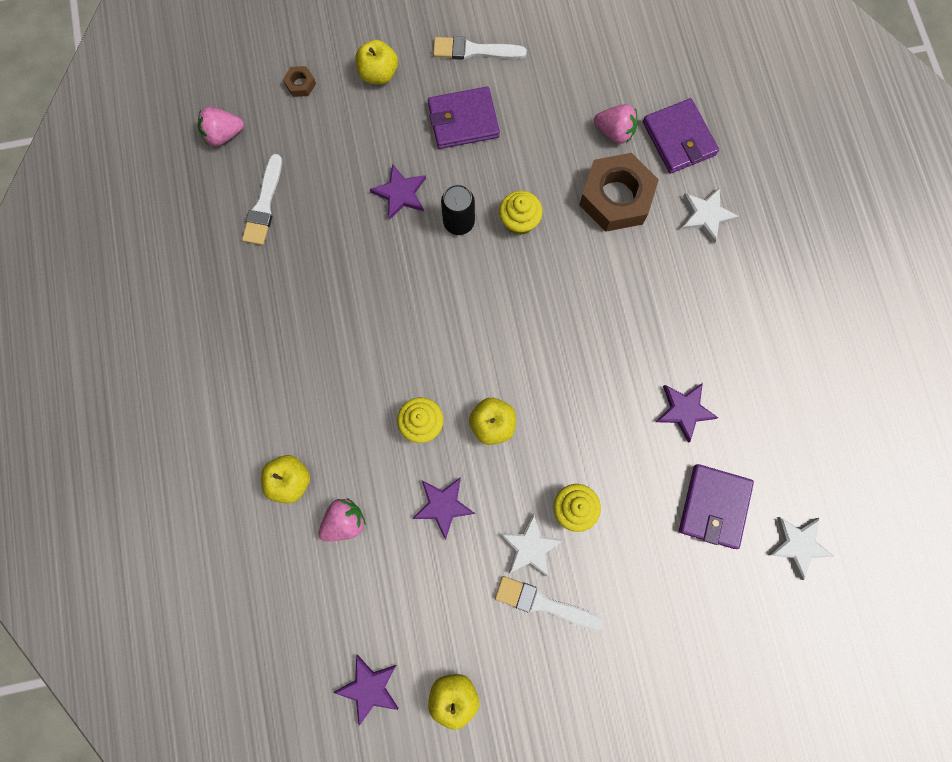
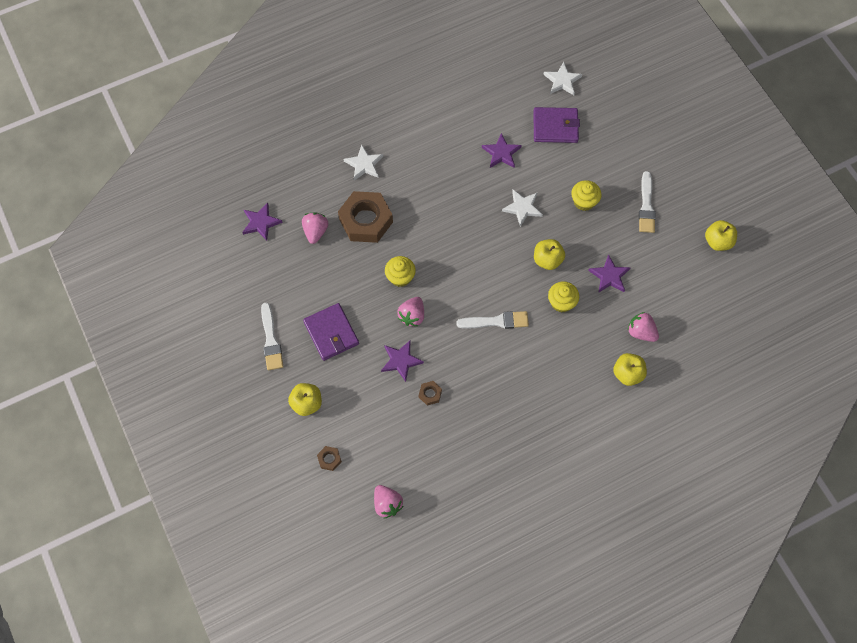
camera: 105 degrees left, 10 degrees down
(264, 205) = (436, 454): white brush -> white brush (496, 321)
(344, 217) = (430, 394): none -> brown nut
(369, 688) = (733, 289): purple star -> purple star (261, 222)
(459, 222) = (412, 316): black can -> pink strawberry
(530, 547) = (616, 220): white star -> white star (522, 208)
(679, 138) = (310, 191): purple wallet -> none

